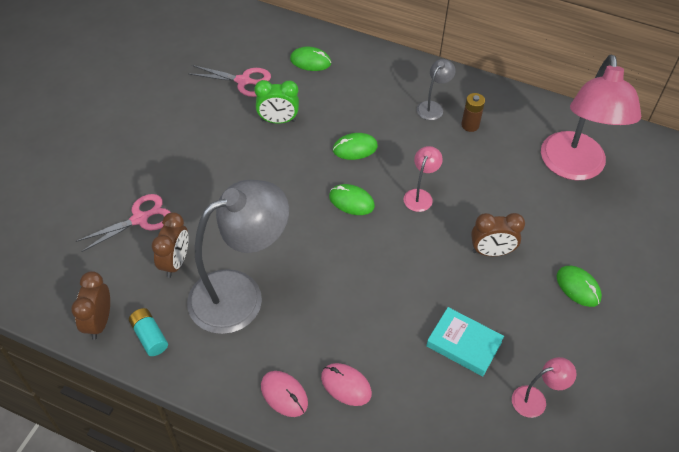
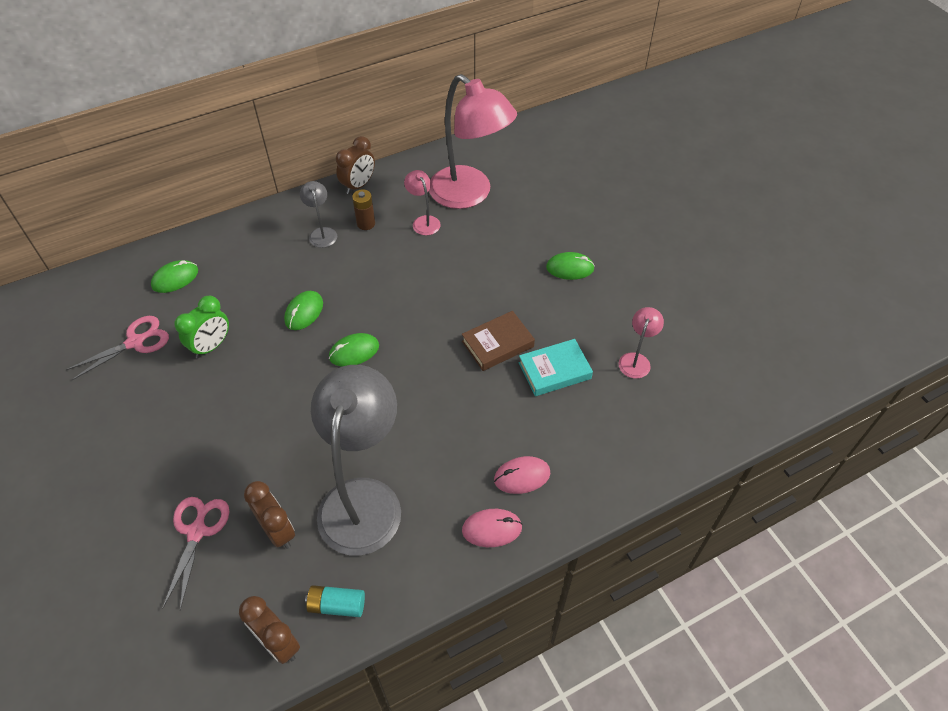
camera: 50 degrees left, 0 degrees up
(420, 195) = (397, 302): pink lamp -> pink lamp (423, 221)
(449, 287) = (497, 344): none -> brown book
(491, 252) = (492, 295): brown clock -> brown clock (358, 185)

